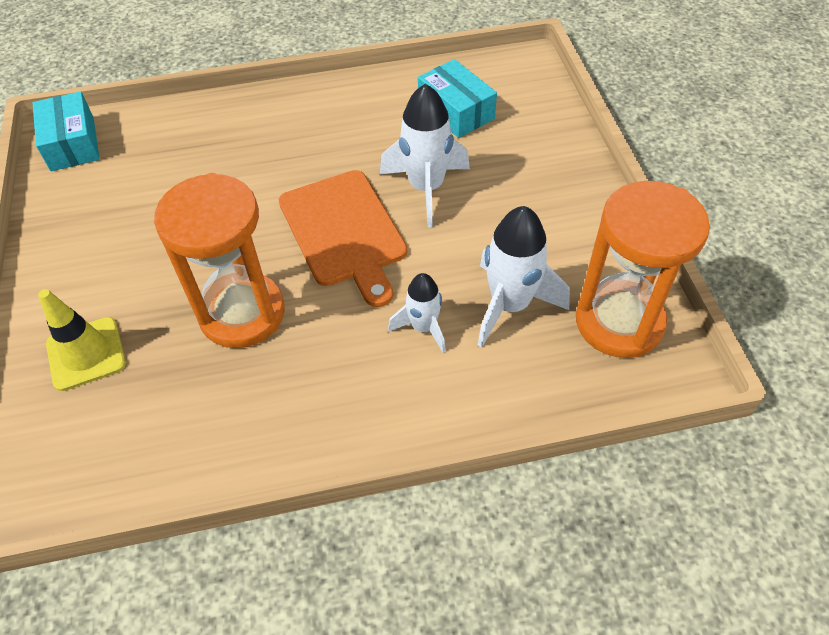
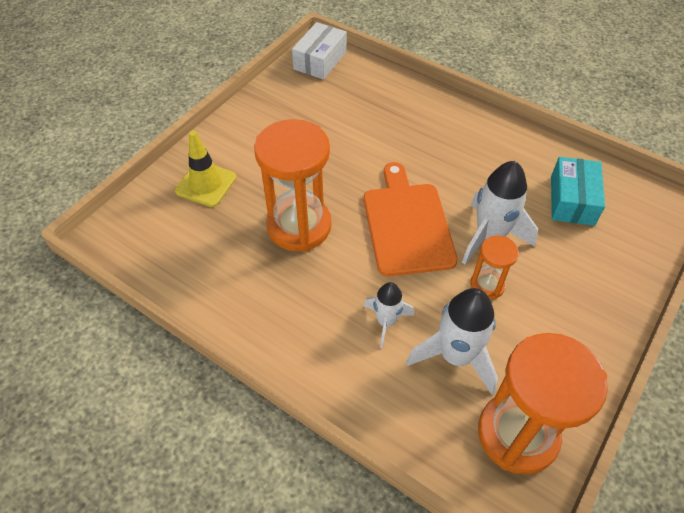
camera: 45 degrees right, 0 degrees up
(72, 143) = (320, 60): turquoise box -> white box
(344, 232) = (407, 224): orange cutting board -> orange cutting board turned 150 degrees clockwise
(468, 229) = (487, 285): none -> orange hourglass

